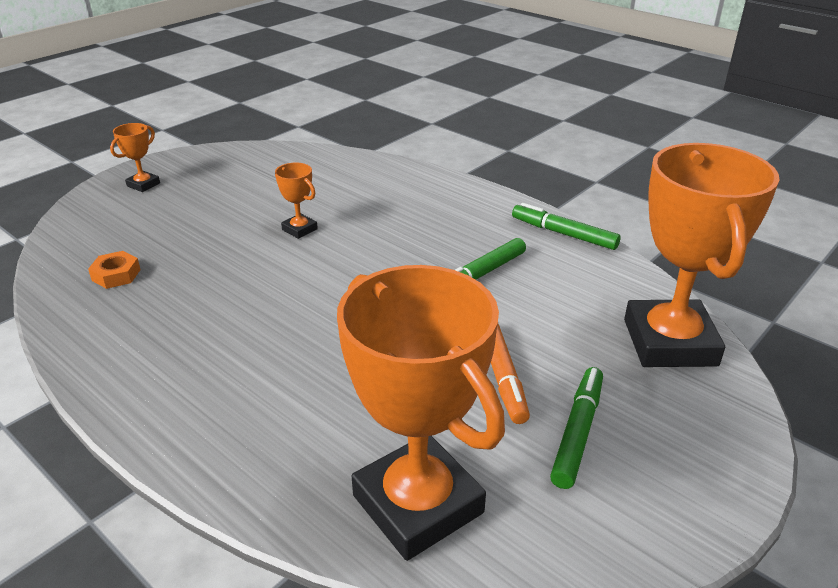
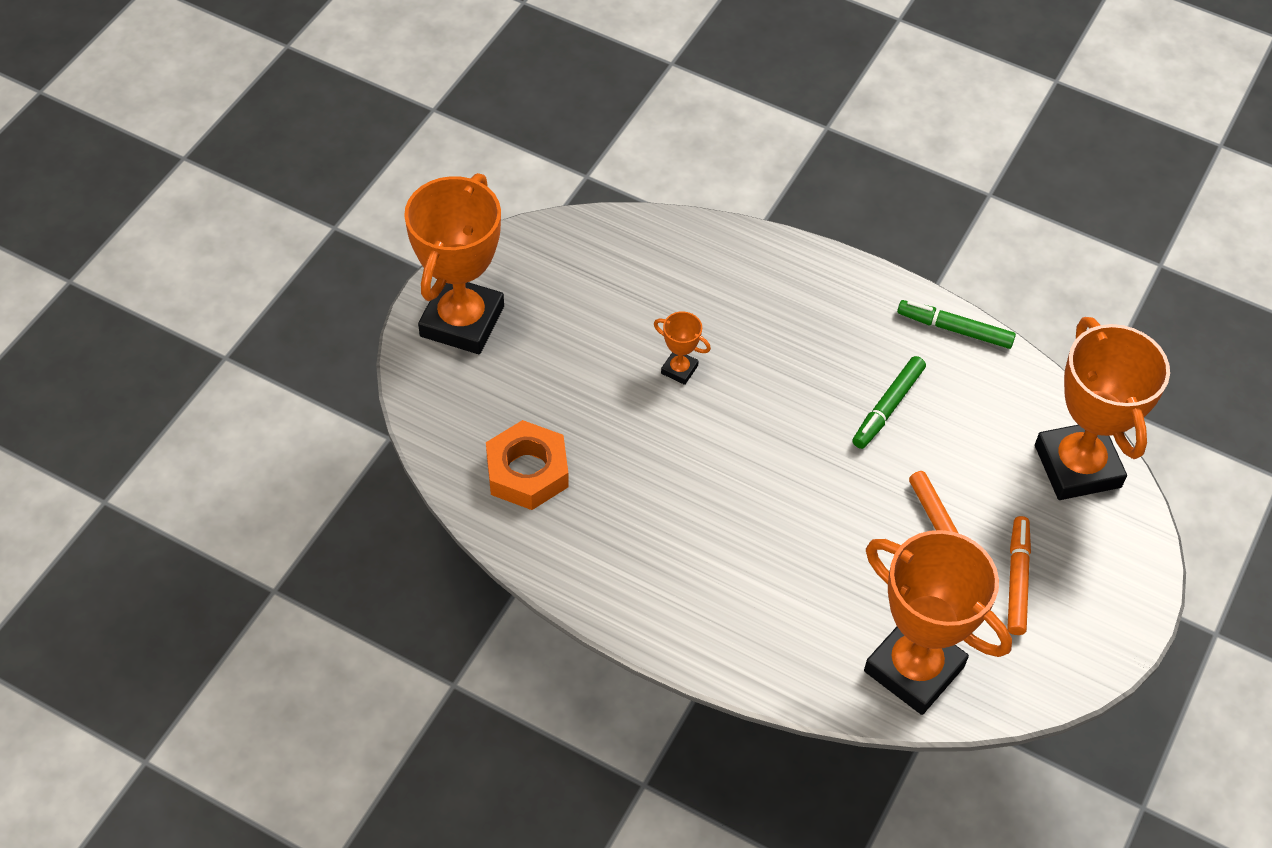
camera: 15 degrees left, 20 degrees up
(116, 275) = (527, 472): orange nut -> orange nut, size x1.85
(143, 185) = (462, 321): orange trophy -> orange trophy, size x2.38
(577, 432) = (1017, 580): green marker -> orange marker

